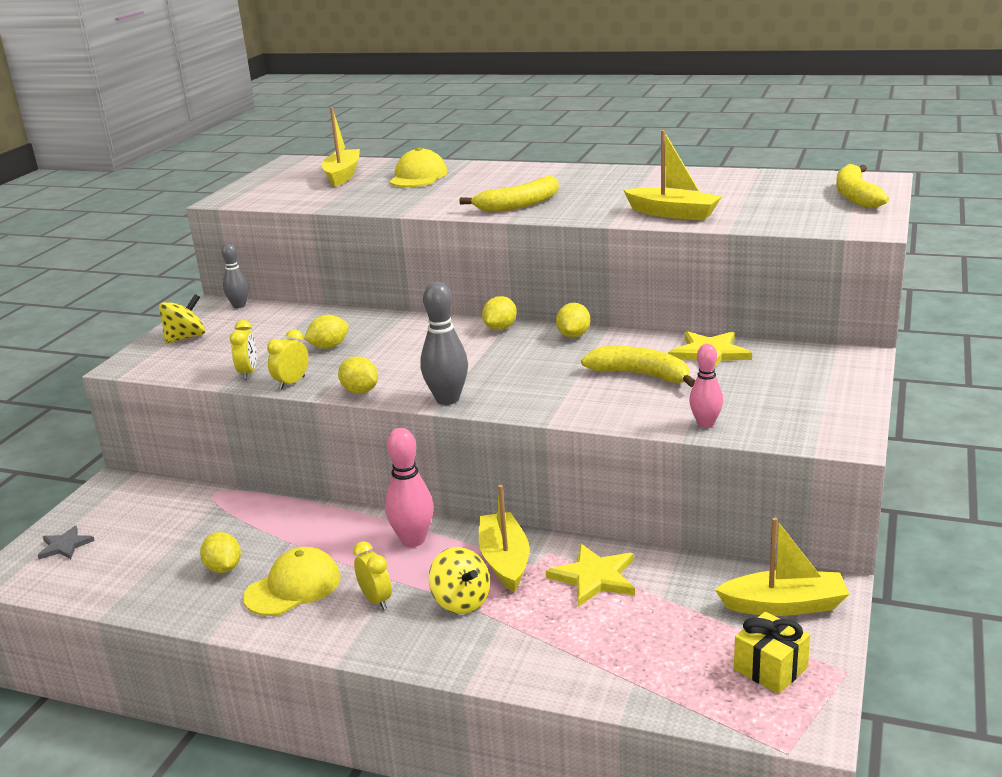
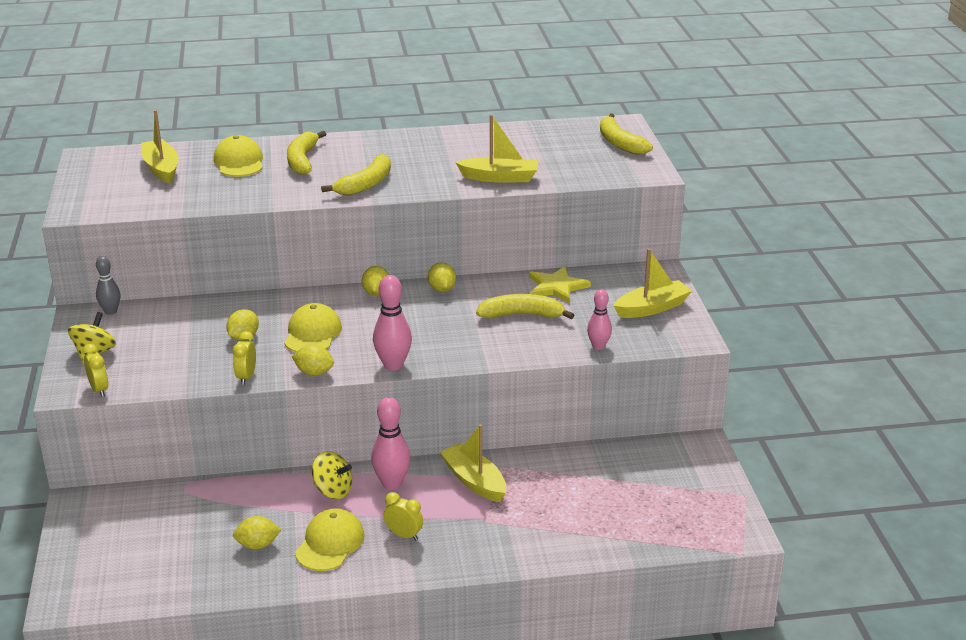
camera: 30 degrees left, 5 degrees up
(65, 545) = (92, 565): grey star -> none
(224, 568) = (258, 545): yellow lemon -> yellow lemon turned 45 degrees counterclockwise
(248, 373) = (196, 376): yellow clock -> yellow clock (99, 390)
(397, 355) = (312, 333): none -> yellow cap
(447, 399) = (393, 365): grey bowling pin -> pink bowling pin
(461, 601) = (468, 519): yellow spinning top -> yellow spinning top (333, 490)
(480, 180) = (302, 160): none -> yellow banana
(594, 577) = (547, 476): yellow star -> none
(770, 668) = (701, 506): yellow gift -> none
(784, 605) = (682, 463): yellow boat -> yellow boat (652, 308)

